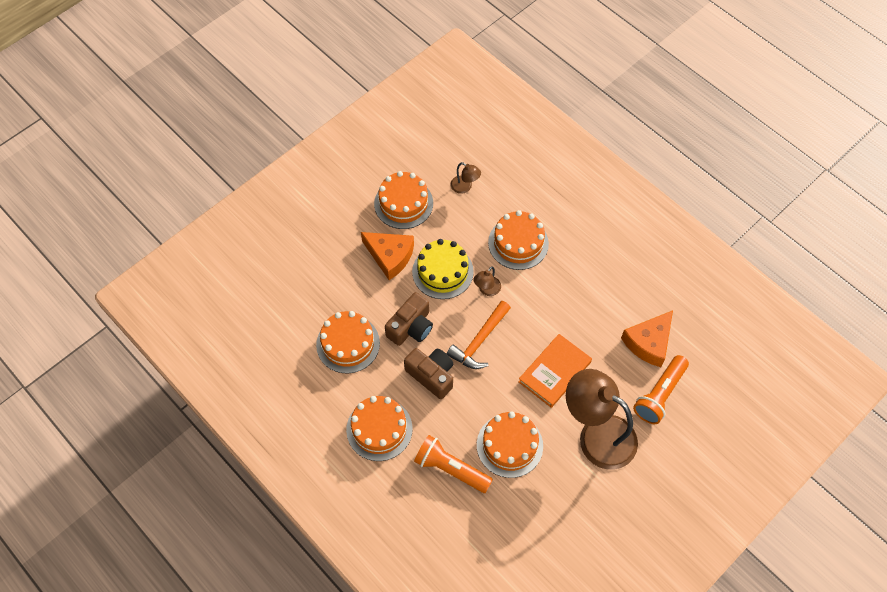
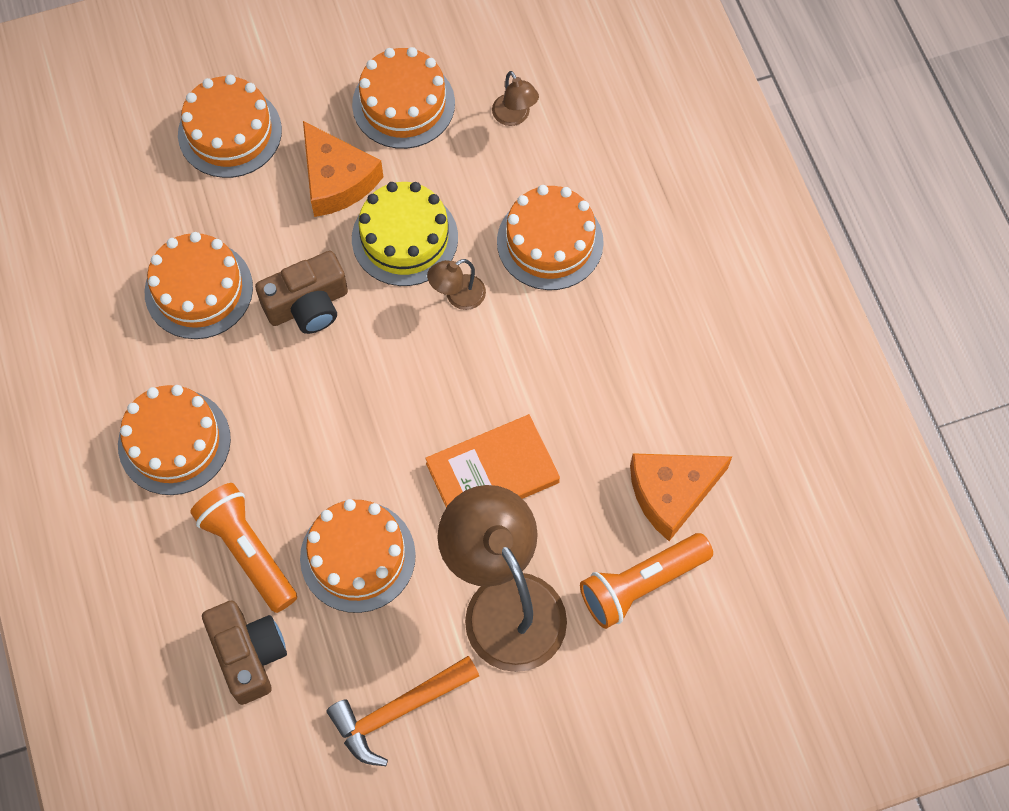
camera: 25 degrees right, 5 degrees up
(319, 255) = (230, 132): none -> orange cake
(431, 375) = (298, 394): brown camera -> brown camera (248, 655)
(479, 341) = (401, 373): orange hammer -> orange hammer (397, 711)

